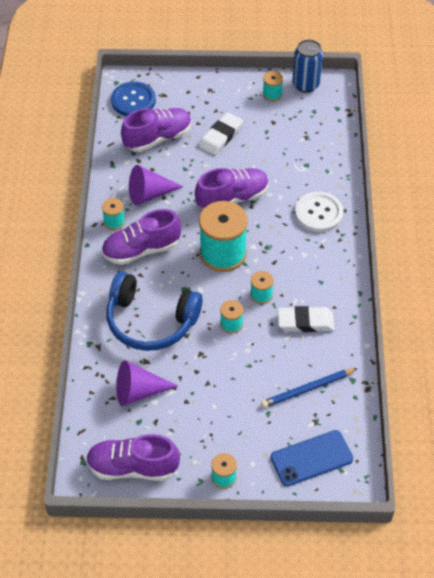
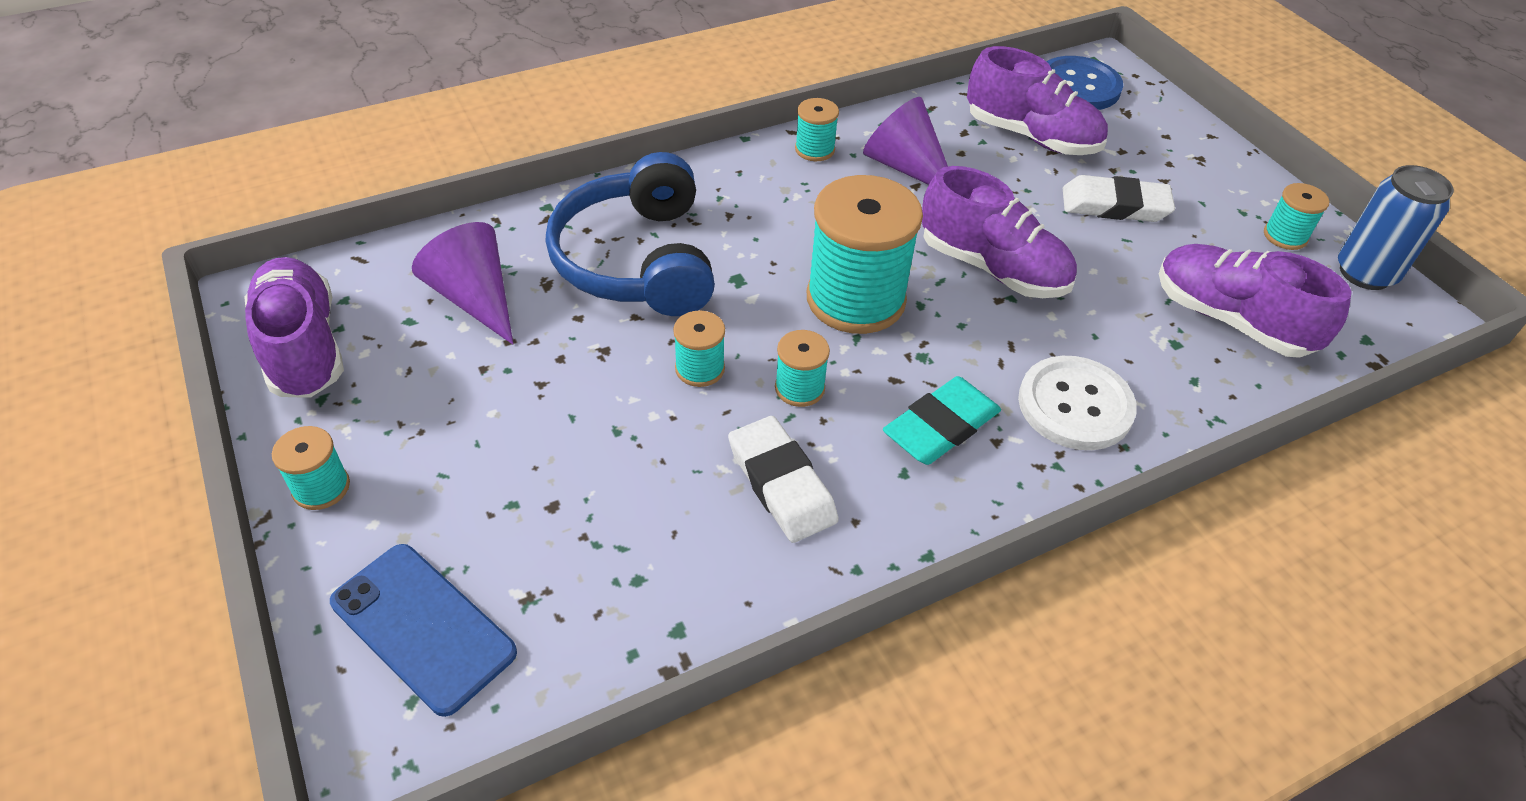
camera: 60 degrees right, 5 degrees down
(141, 250) = (782, 198): purple shoe -> purple shoe (1230, 320)
(305, 259) = (941, 426): none -> turquoise eraser
(307, 389) = (607, 552): blue pencil -> none

